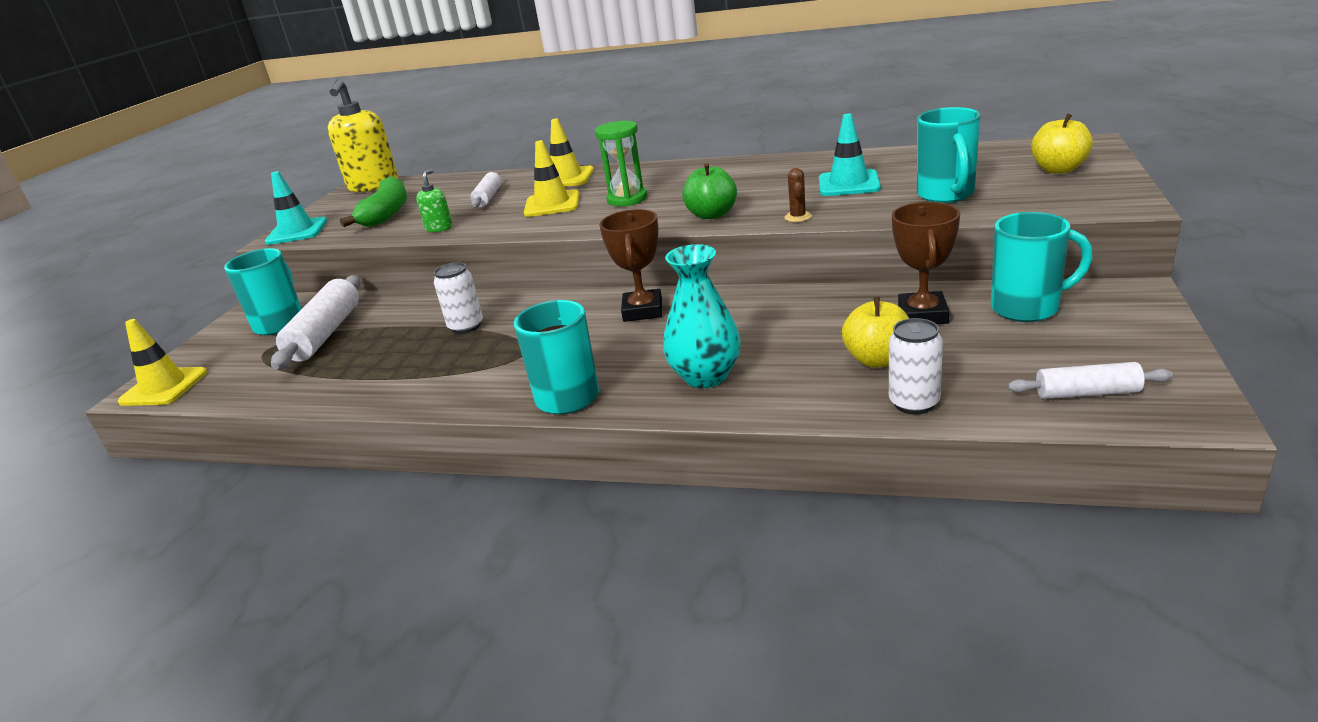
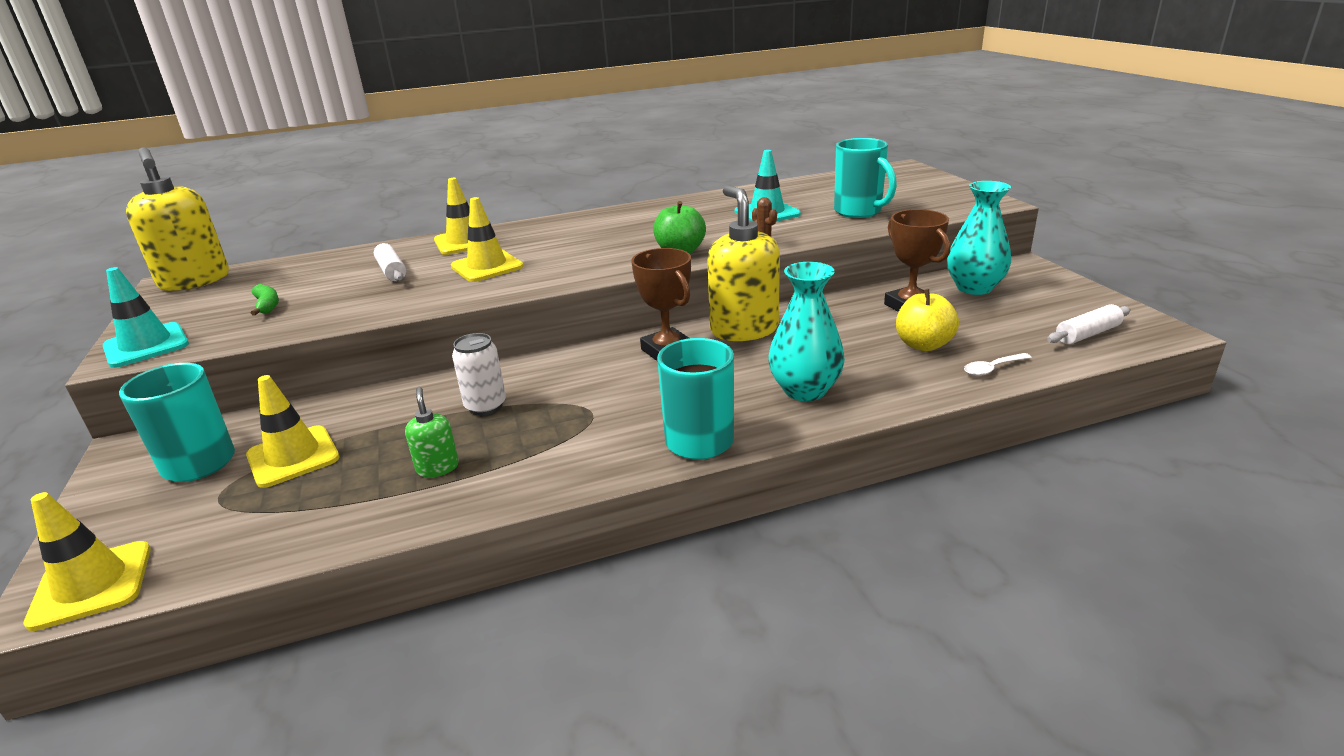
camera: 35 degrees left, 0 degrees up
(325, 334) = (293, 457): white rolling pin -> yellow traffic cone
(387, 213) = (267, 306): green banana -> green banana, size x0.49
(439, 228) = (373, 309): green soap dispenser -> green soap dispenser (437, 468)
(627, 199) = (569, 251): green hourglass -> none
(730, 304) = (744, 329): none -> yellow soap dispenser
(914, 403) = (992, 369): white can -> white spoon
(1027, 308) = (974, 288): turquoise mug -> turquoise vase
(1058, 169) = (912, 186): yellow apple -> none

